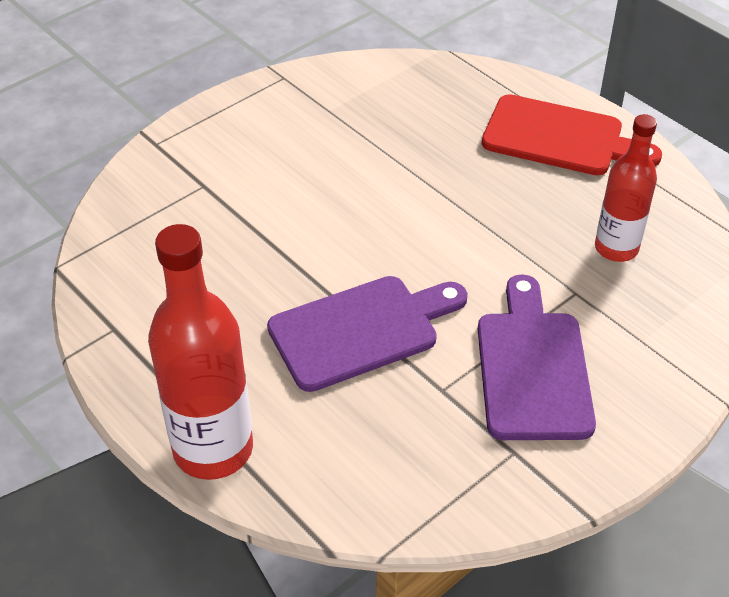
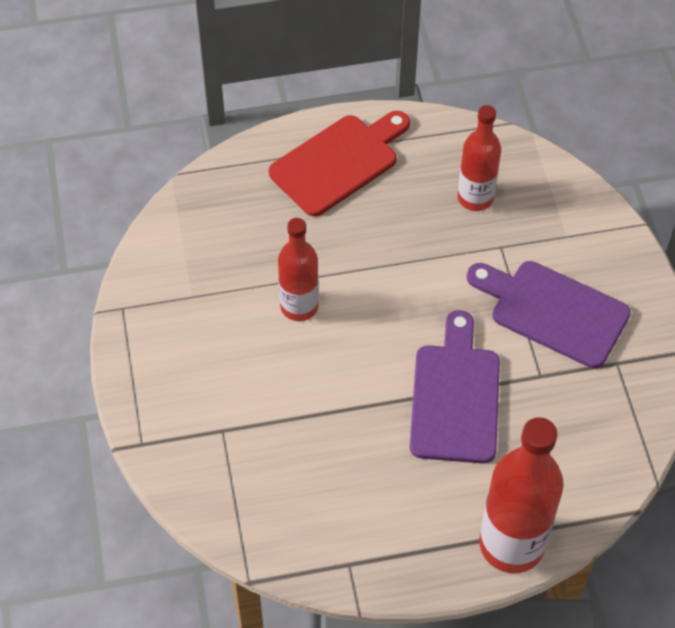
camera: 60 degrees left, 10 degrees up
(374, 178) = (299, 306): none -> red bottle

